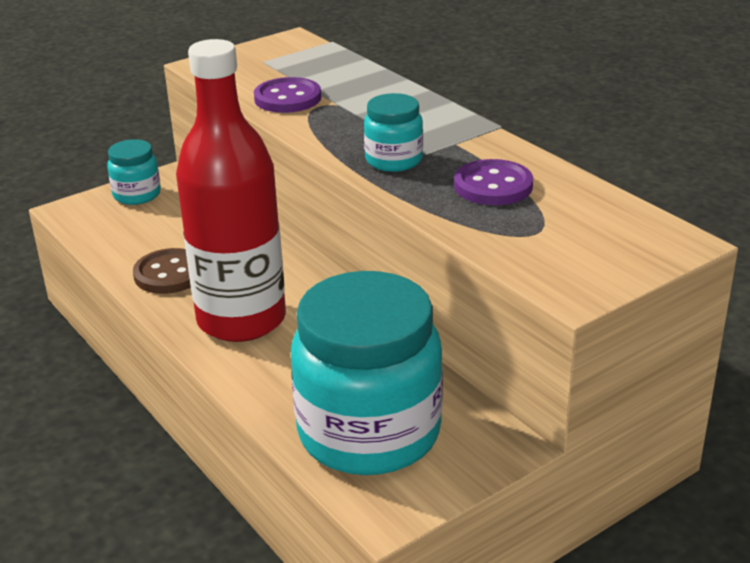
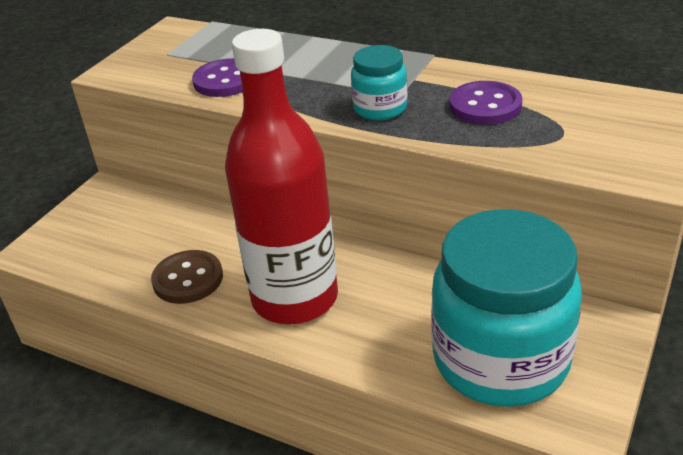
camera: 25 degrees left, 5 degrees up
(137, 195) = (88, 214): turquoise jar -> none

